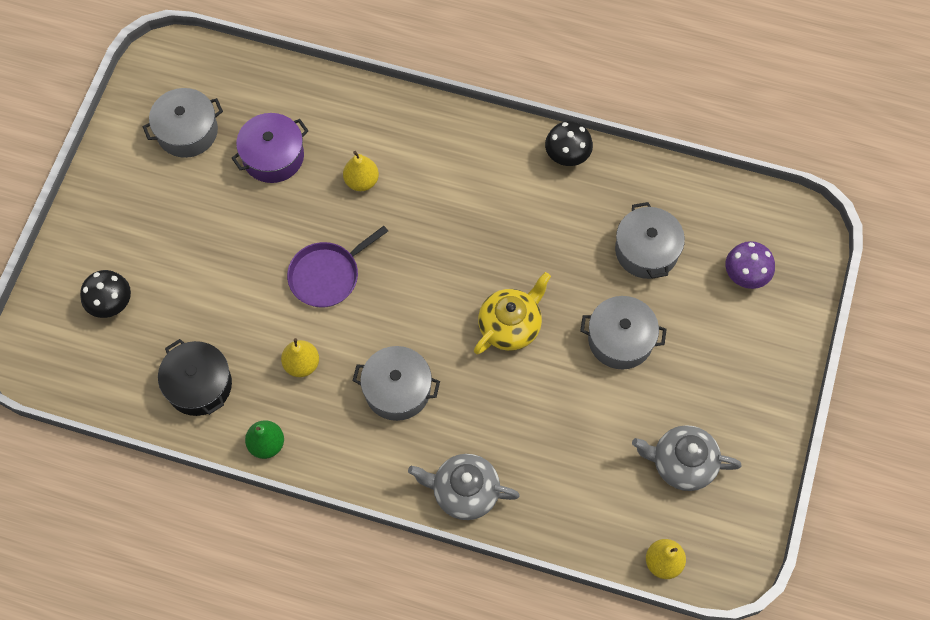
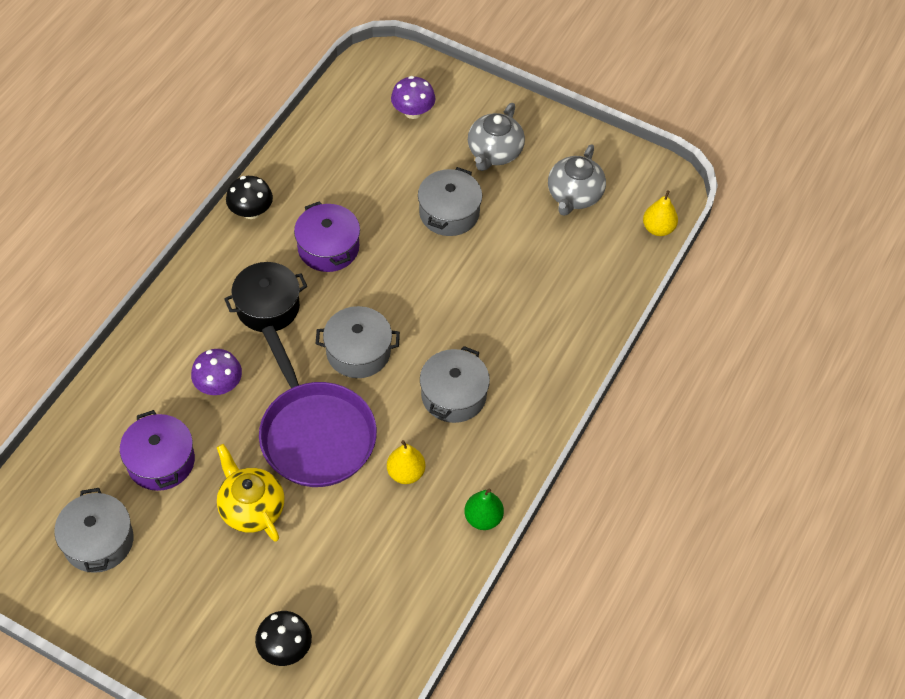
camera: 80 degrees left, 10 degrees down
(199, 385) = (404, 572): black pot -> black pot (268, 307)
(327, 275) = (315, 434): purple pan -> purple pan, size x1.59
(361, 181) = (219, 385): yellow pear -> purple mushroom
(464, 492) = (566, 360): grey teapot -> grey teapot (494, 153)
(510, 325) = (413, 291): yellow teapot -> yellow teapot (251, 508)
(543, 235) = (328, 248): none -> purple pot
(646, 250) = (368, 174): grey pot -> grey pot (358, 351)

